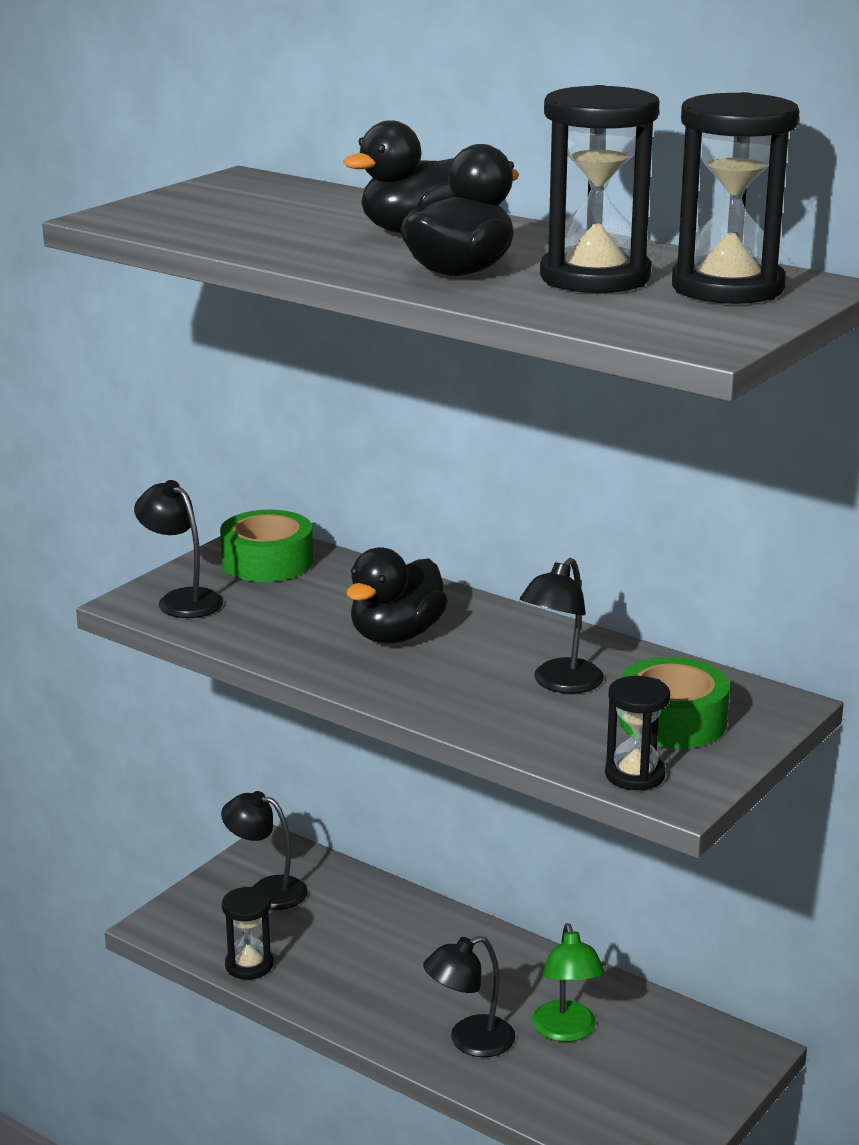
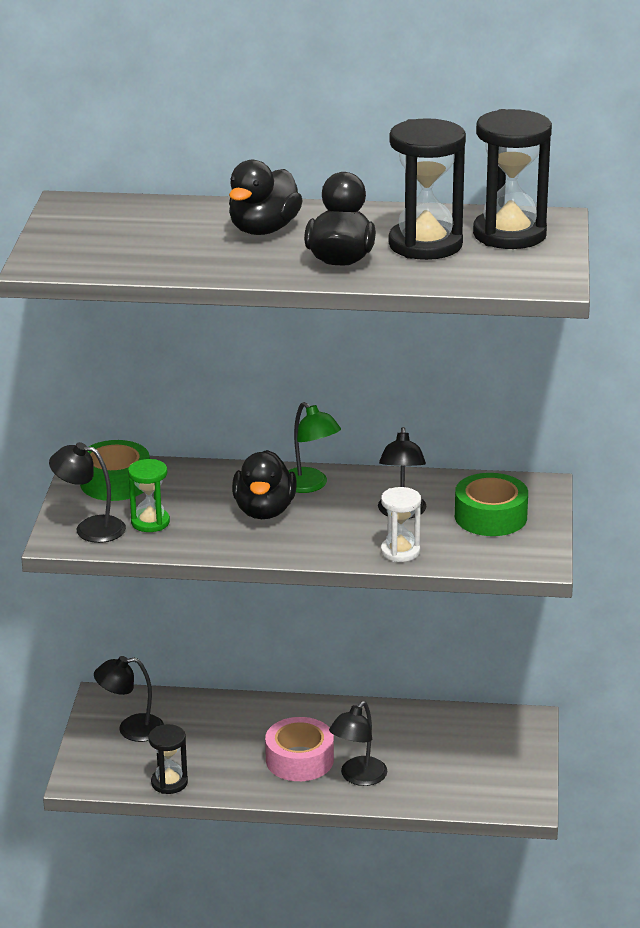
camera: 30 degrees left, 5 degrees up
(253, 611) = (150, 522): none -> green hourglass
(419, 993) = (299, 760): none -> pink tape
(507, 727) = (400, 551): none -> white hourglass
(566, 1031) = (412, 749): green lamp -> green lamp (310, 485)
(635, 775) = (503, 558): black hourglass -> none

